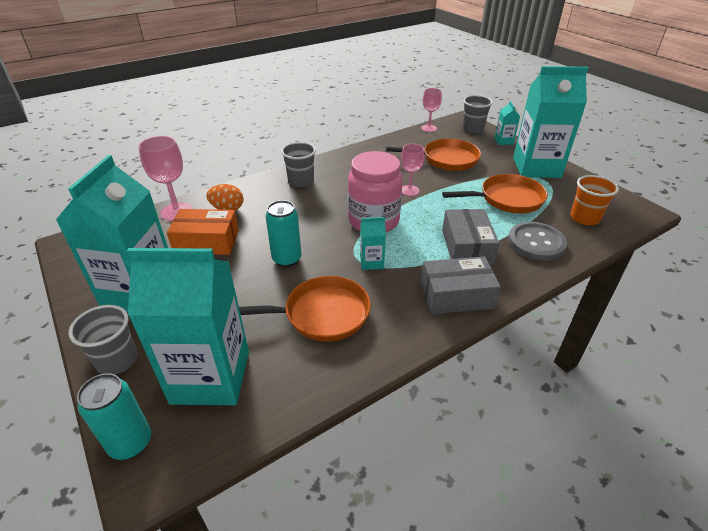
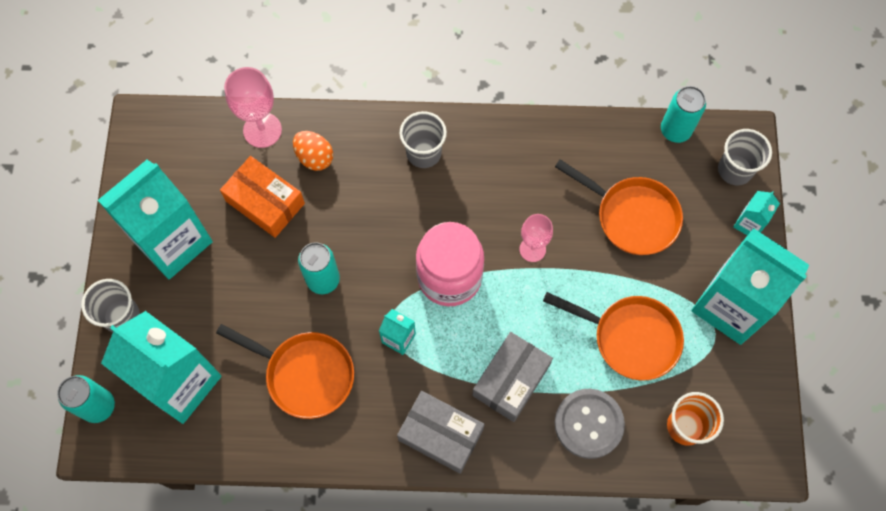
camera: 35 degrees right, 30 degrees up
(429, 128) = (675, 130): pink goblet -> turquoise can

